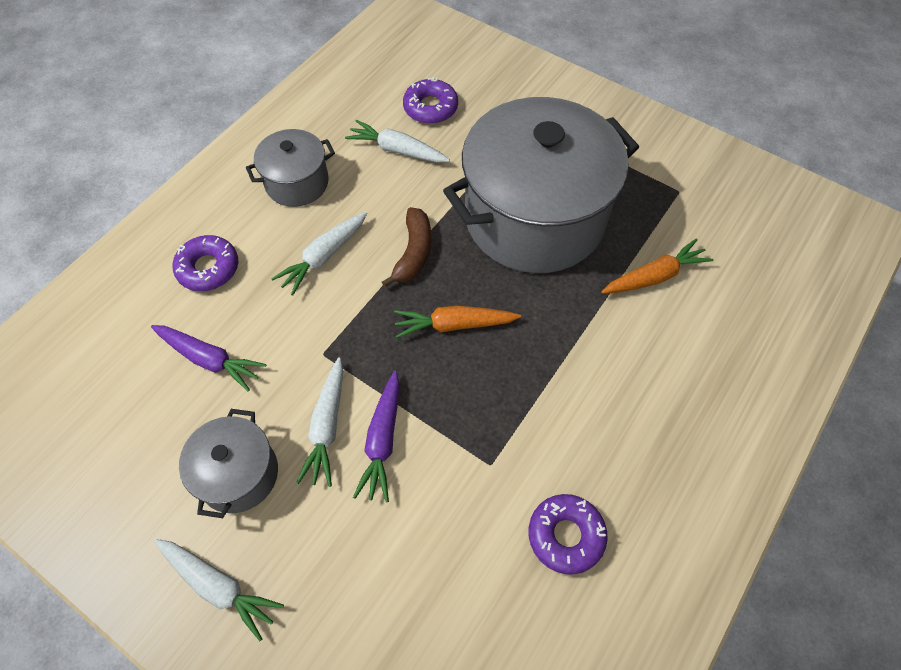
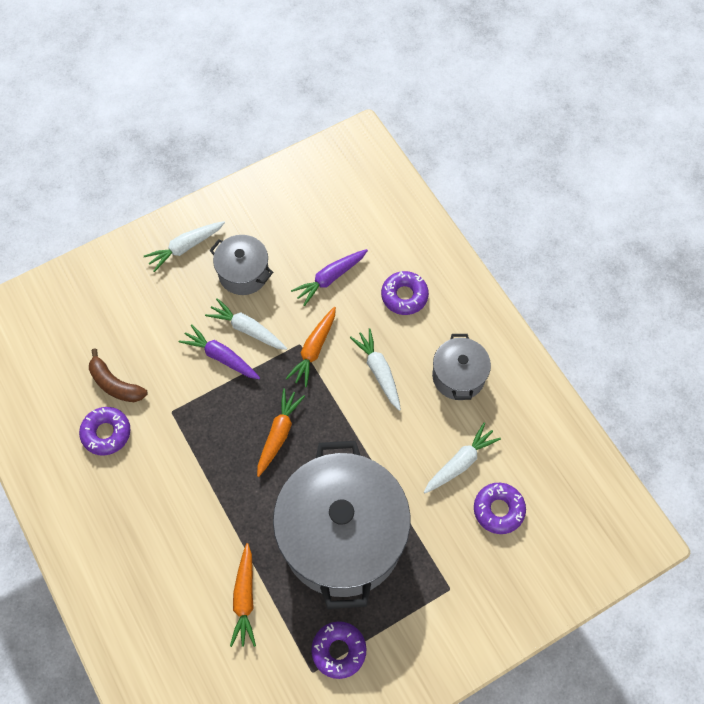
camera: 115 degrees right, 5 degrees up
(324, 335) = (314, 349): none -> orange carrot
(413, 253) = (352, 433): brown banana -> brown banana (115, 384)
(644, 178) = (339, 650): none -> purple donut

